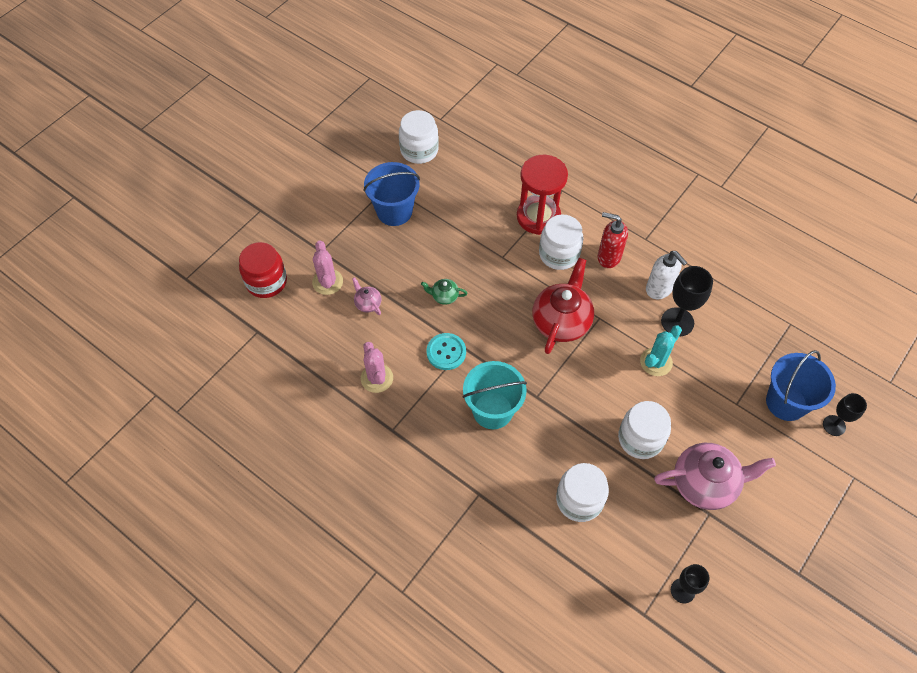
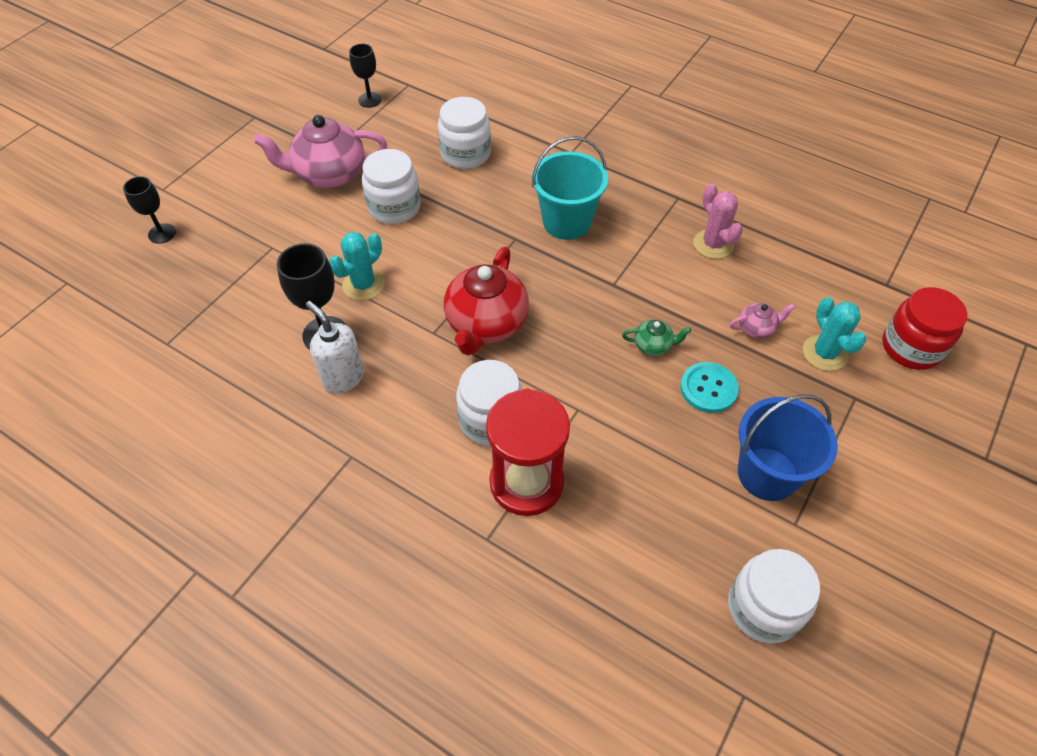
camera: 175 degrees right, 5 degrees down
(327, 282) = (825, 353): pink cactus -> turquoise cactus
(368, 303) = (756, 328): pink teapot -> pink teapot turned 60 degrees counterclockwise
(446, 352) = (635, 277): turquoise button -> turquoise button (708, 388)
(608, 257) = (414, 421): red soap dispenser -> none
(786, 402) = (210, 252): blue bucket -> none

